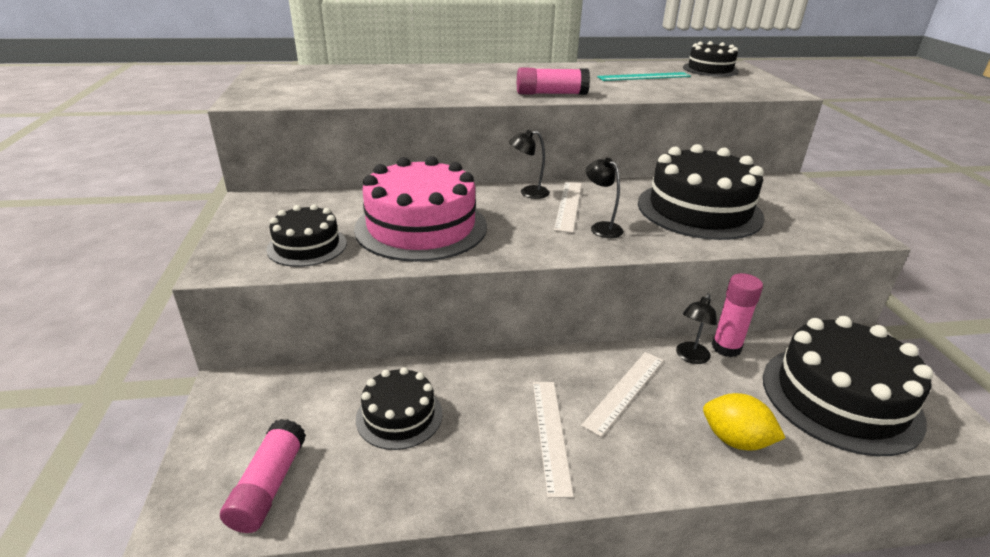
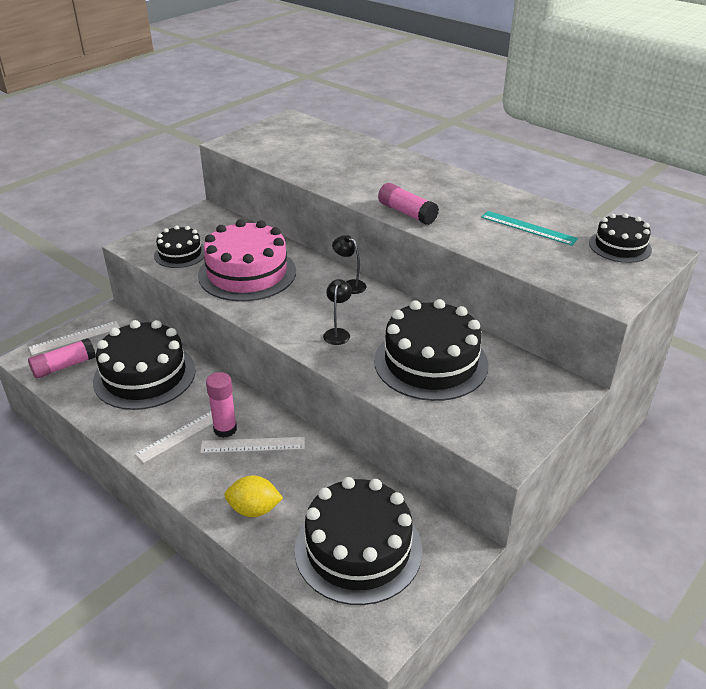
camera: 50 degrees right, 5 degrees up
(399, 416) = (144, 375): black cake -> black cake, size x1.82
(568, 205) = (353, 307): white ruler -> white ruler (75, 338)
(690, 357) = (323, 460): black lamp -> none
(726, 348) = (356, 473): pink glue stick -> pink glue stick (225, 429)
(735, 440) = (254, 509): yellow lemon -> yellow lemon turned 75 degrees counterclockwise

